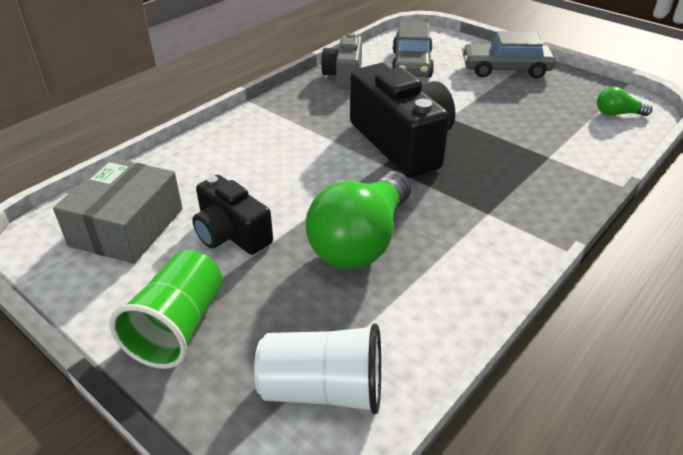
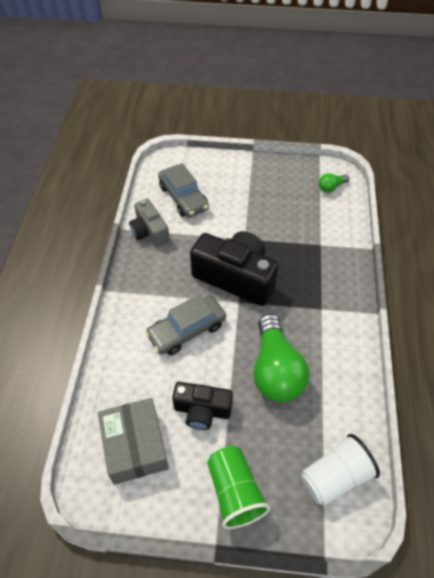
camera: 35 degrees left, 15 degrees up
(505, 69) = (244, 175): grey car -> grey car (187, 330)

